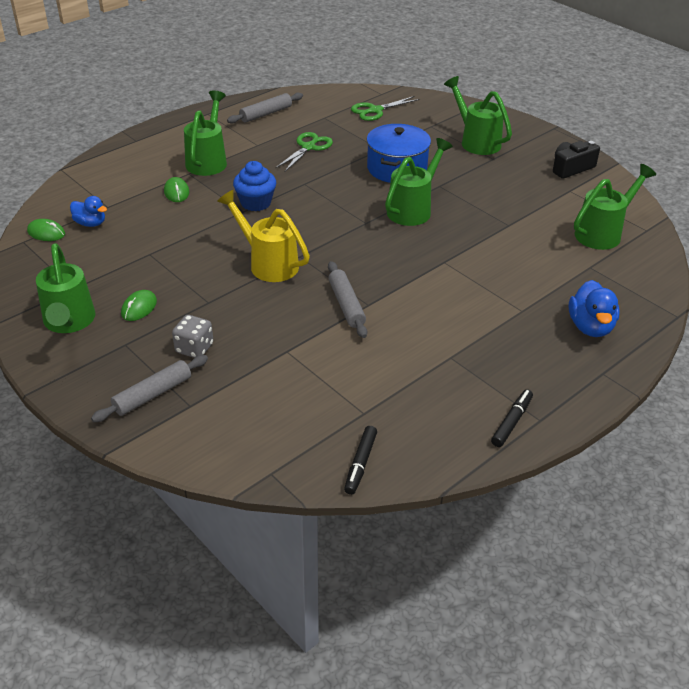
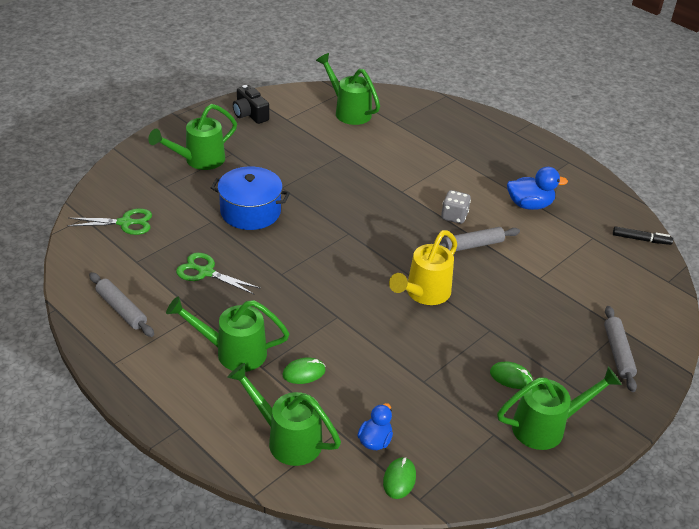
camera: 95 degrees left, 0 degrees up
(153, 394) = (618, 353): grey rolling pin -> grey rolling pin turned 45 degrees clockwise
(194, 348) = (554, 333): grey dice -> grey dice (454, 216)
(256, 203) = (321, 307): blue cupcake -> none
(375, 110) = (125, 223): green scissors -> green scissors turned 60 degrees counterclockwise
(413, 209) = (323, 204): green watering can -> green watering can (287, 439)
(512, 422) = (575, 173): black marker -> none
(590, 327) = (467, 131): blue duck -> blue duck (529, 205)

